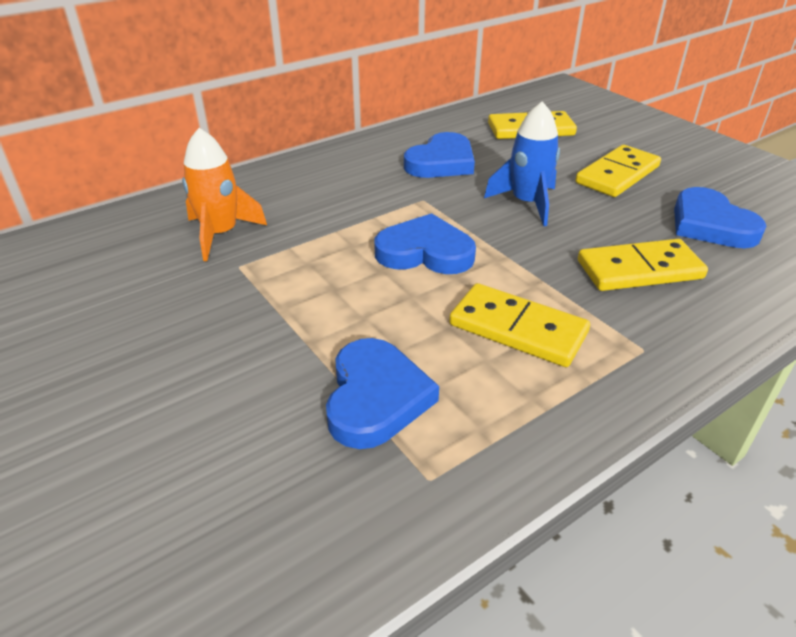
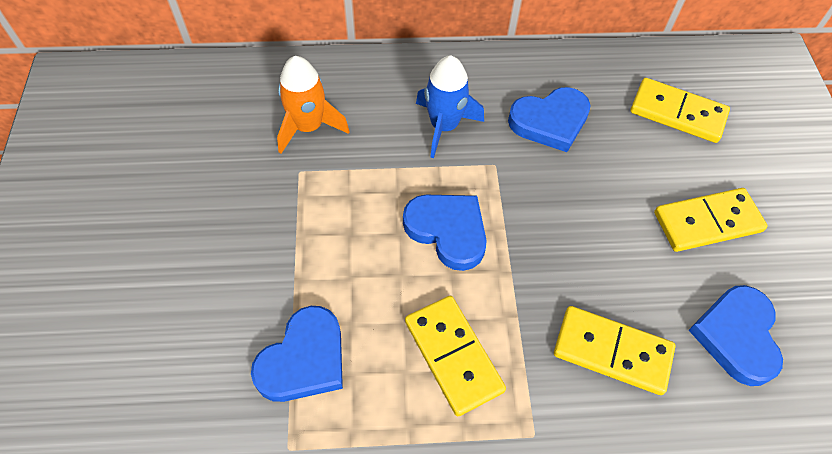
camera: 30 degrees right, 20 degrees up
(527, 203) = (583, 217): blue rocket -> blue rocket (444, 126)

